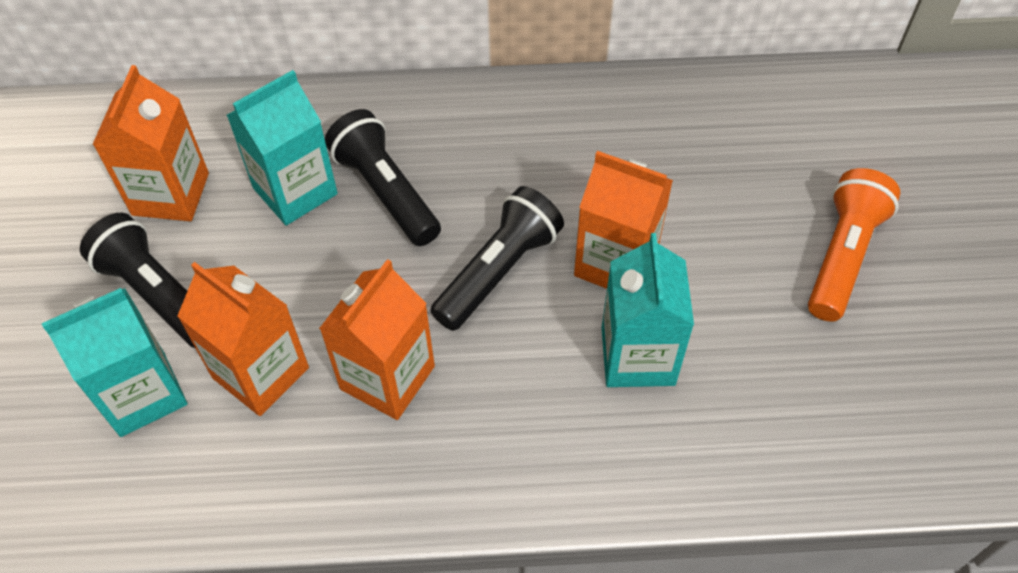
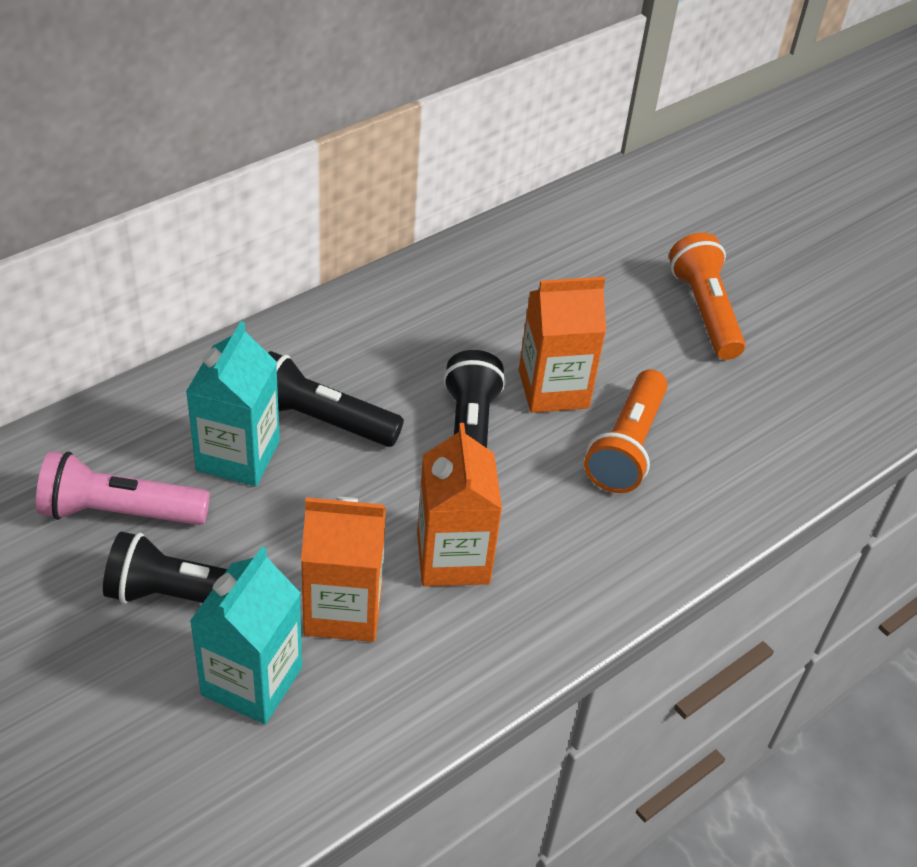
camera: 40 degrees left, 10 degrees down
(170, 194) = (119, 511): orange carton -> pink flashlight
(638, 356) = (626, 446): turquoise carton -> orange flashlight

